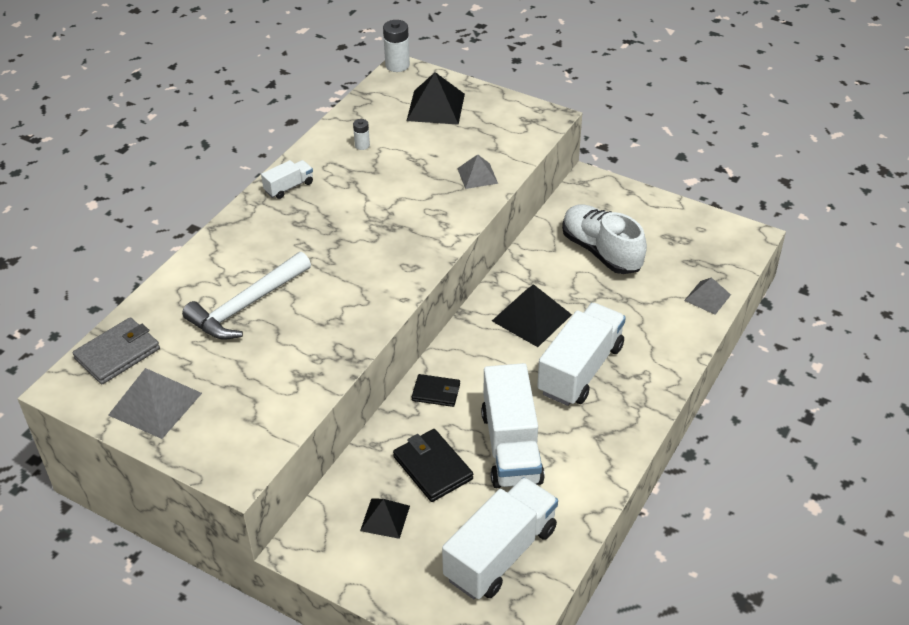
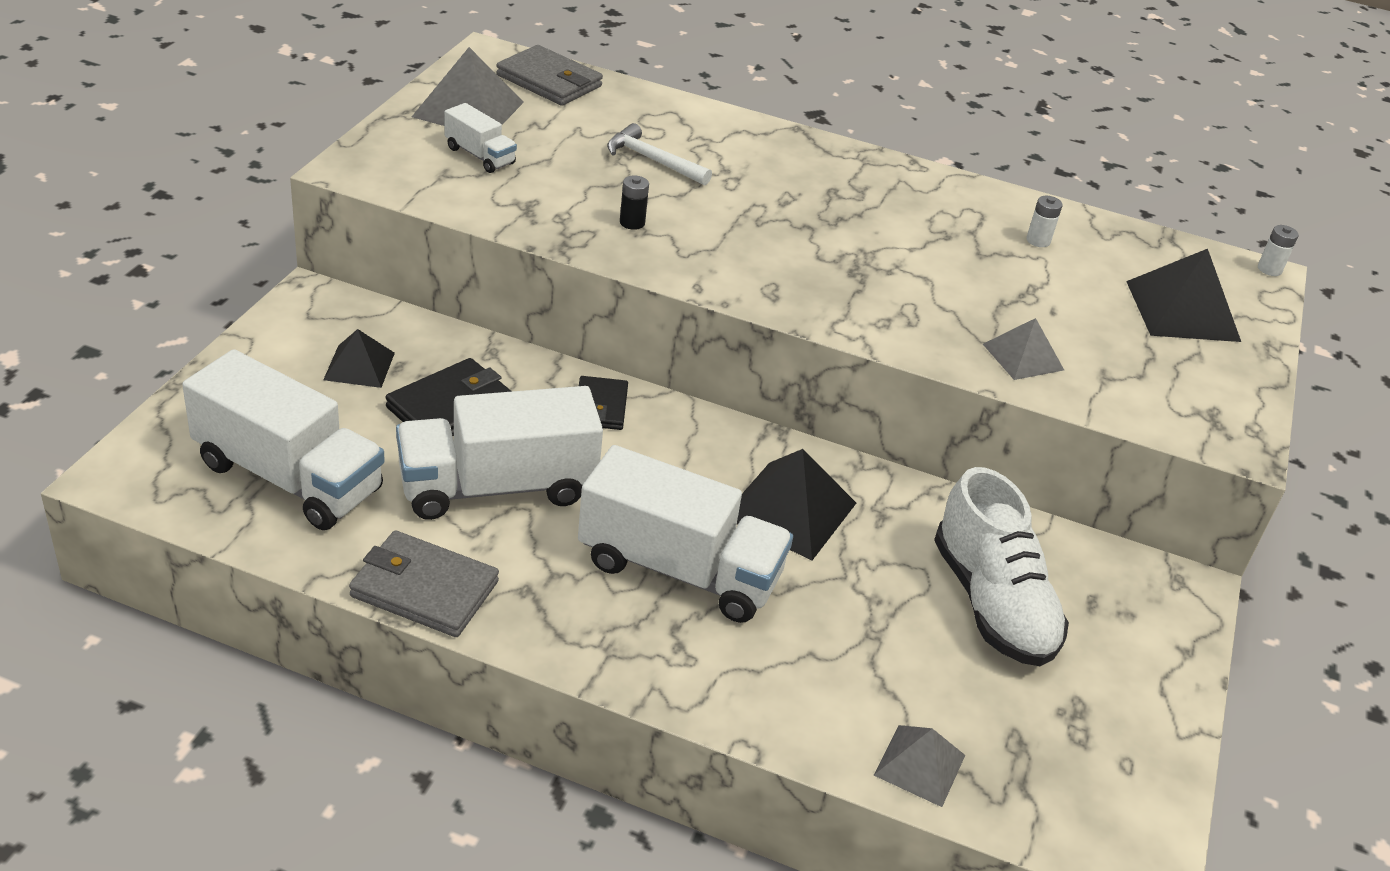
camera: 75 degrees right, 5 degrees down
(247, 306) = (652, 160): white hammer -> white hammer, size x0.60
(289, 187) = (908, 181): white truck -> white truck (480, 156)
(327, 323) = (632, 223): none -> black battery
(397, 65) = (1269, 269): white battery -> white battery, size x0.57
(599, 483) = (424, 589): none -> grey wallet
(601, 251) = (992, 603): white shoe -> white shoe turned 120 degrees clockwise

